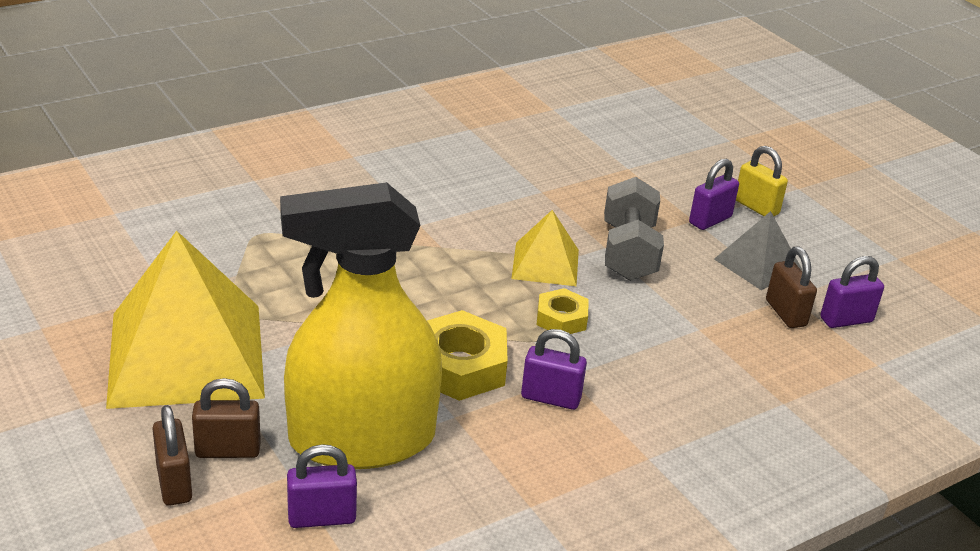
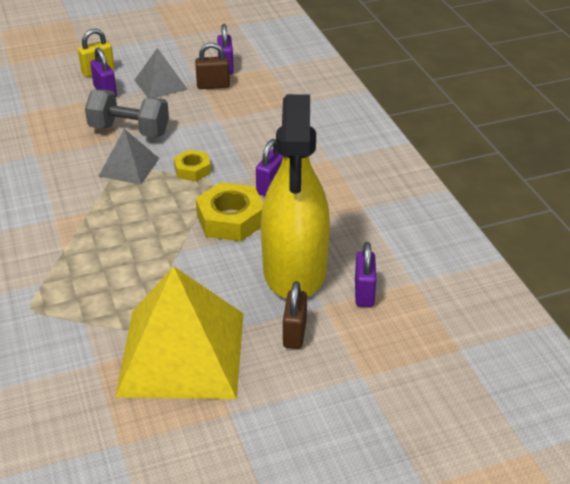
camera: 75 degrees left, 5 degrees up
(174, 483) = (323, 361): brown padlock -> none
(545, 264) = (129, 167): yellow pyramid -> grey pyramid

